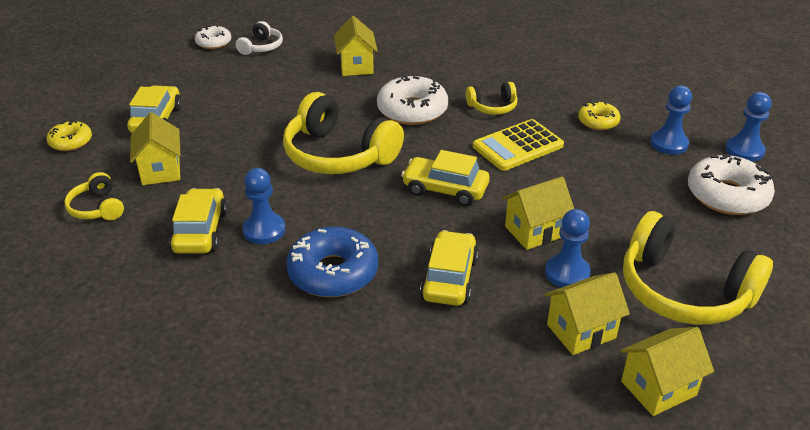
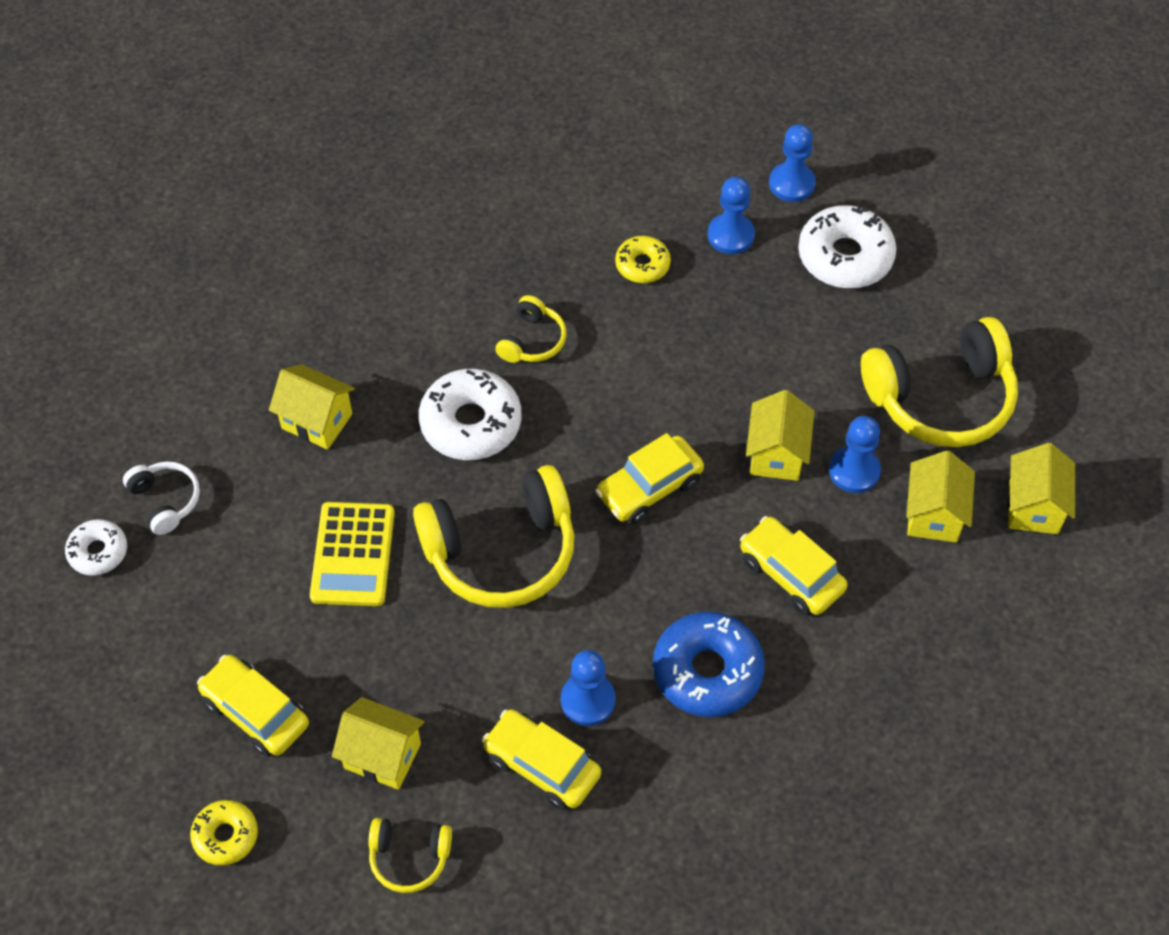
camera: 55 degrees left, 20 degrees up
(517, 146) = (626, 369): yellow calculator -> yellow calculator (352, 555)

